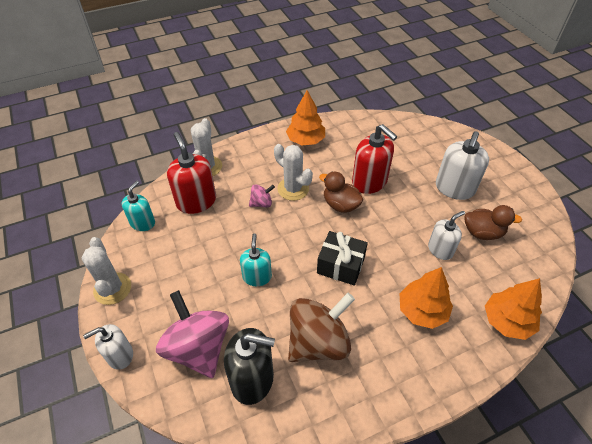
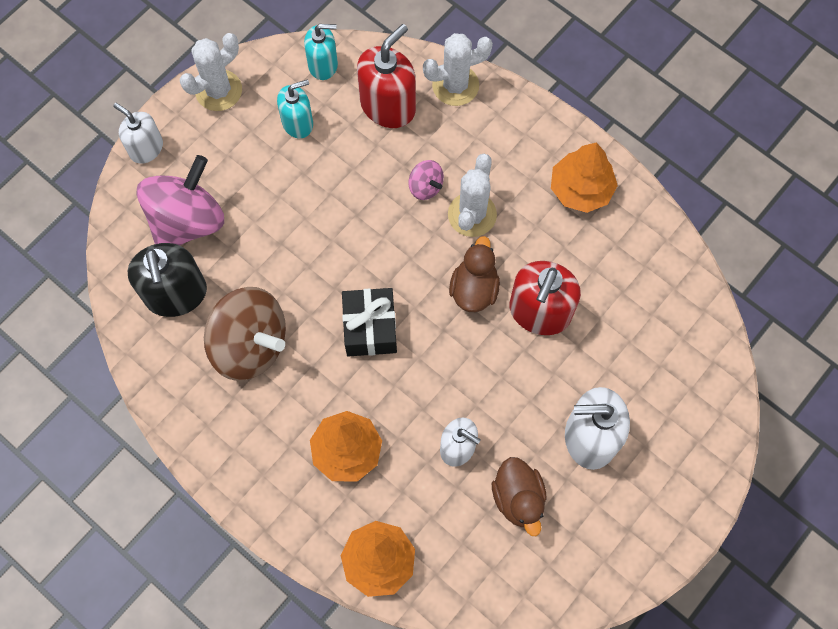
camera: 65 degrees right, 20 degrees up
(257, 277) = (307, 237): turquoise soap dispenser -> turquoise soap dispenser (298, 123)

